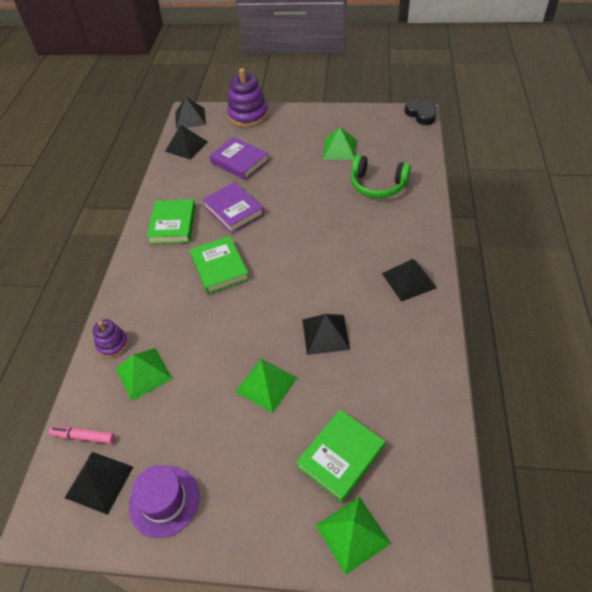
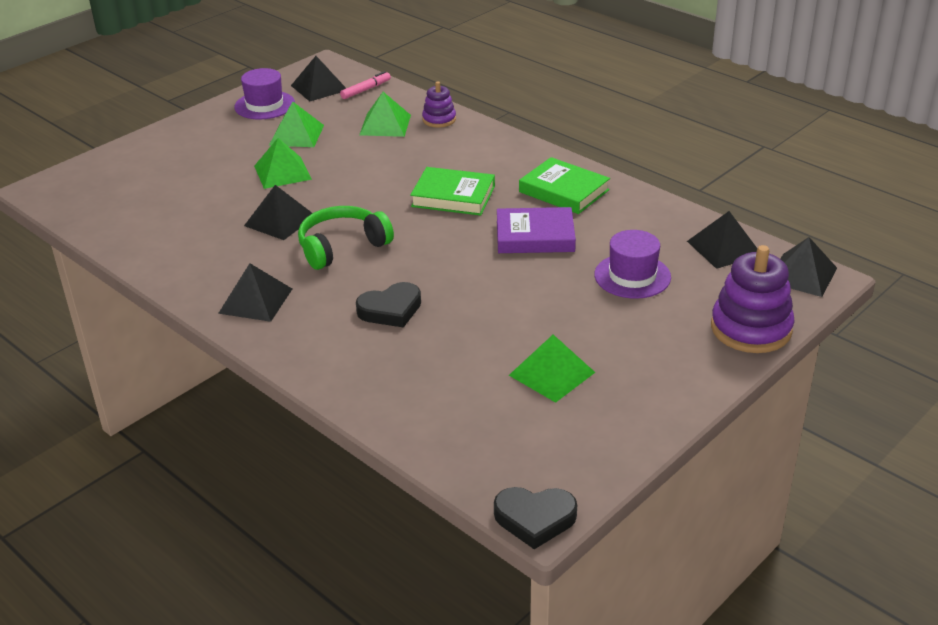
camera: 125 degrees right, 15 degrees down
(239, 161) = (632, 276): purple book -> purple hat
(340, 456) = (171, 179): green book -> none
(352, 534) = (119, 161): green pyramid -> green pyramid (296, 135)
(354, 222) = (390, 310): none -> black heart
(377, 185) = (428, 365): green headphones -> green headphones (342, 246)

